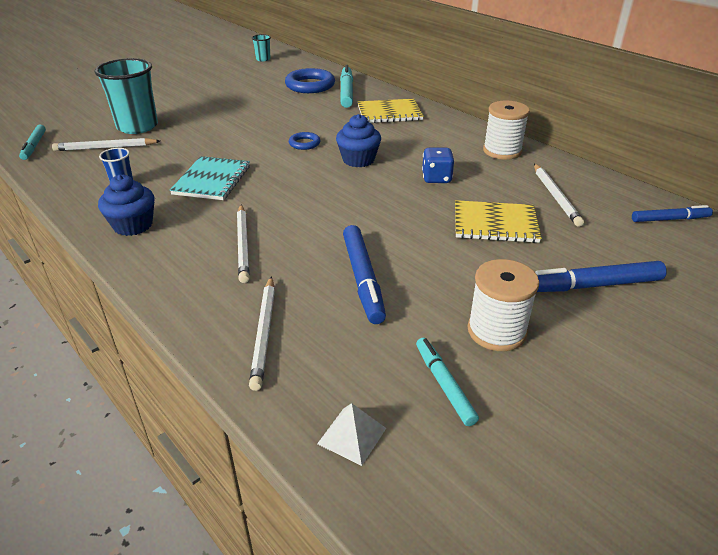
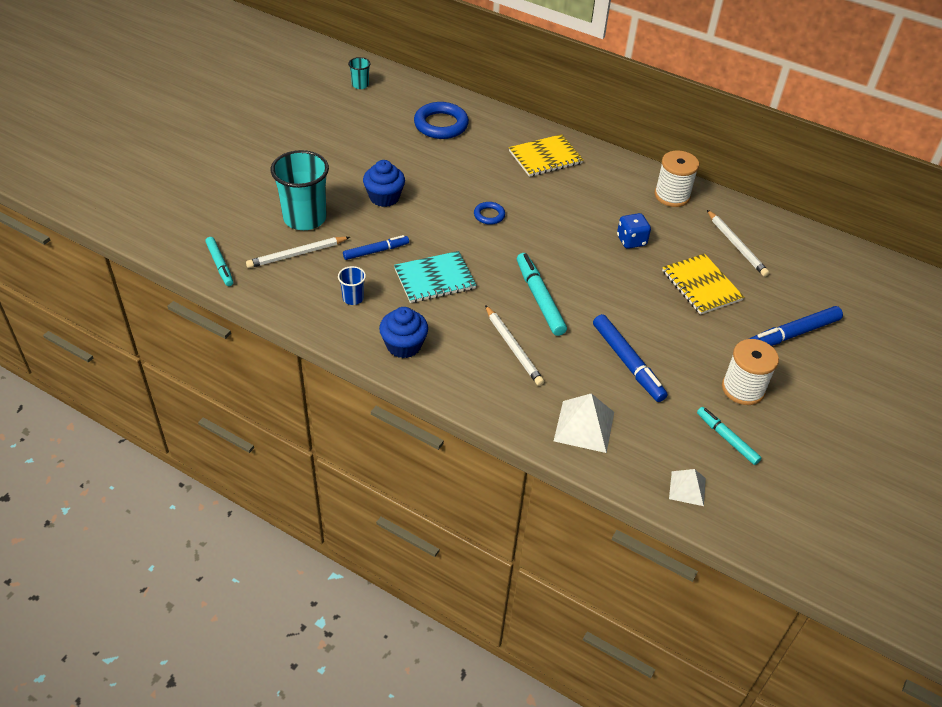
camera: 20 degrees left, 10 degrees up
(212, 180) = (434, 279): turquoise notebook -> turquoise notebook turned 75 degrees clockwise
(264, 333) = (584, 426): white pencil -> white pyramid
(346, 92) = (485, 130): turquoise marker -> turquoise marker (539, 298)
(358, 160) = (551, 229): blue cupcake -> blue cupcake (384, 197)
(495, 224) = (701, 286): yellow notebook -> yellow notebook turned 75 degrees clockwise
(669, 219) = (829, 255): blue marker -> blue marker (376, 251)

